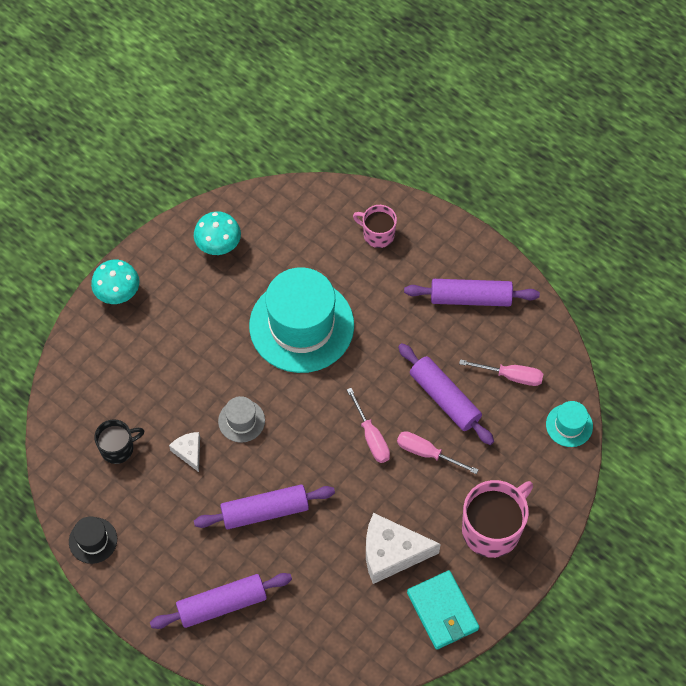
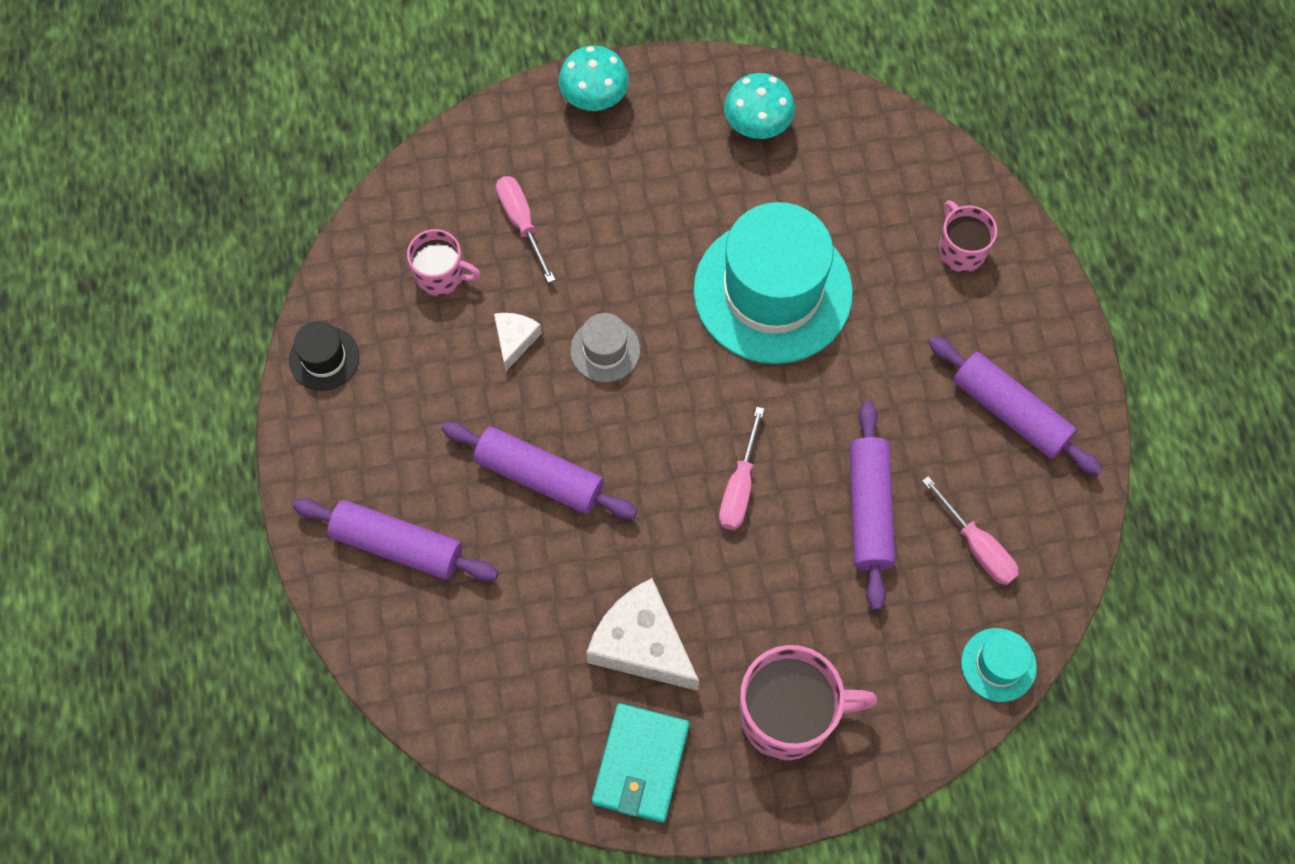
camera: 40 degrees right, 5 degrees up
(118, 448) = (441, 275): black mug -> pink mug
(427, 453) = (789, 559): pink screwdriver -> pink screwdriver (521, 223)

